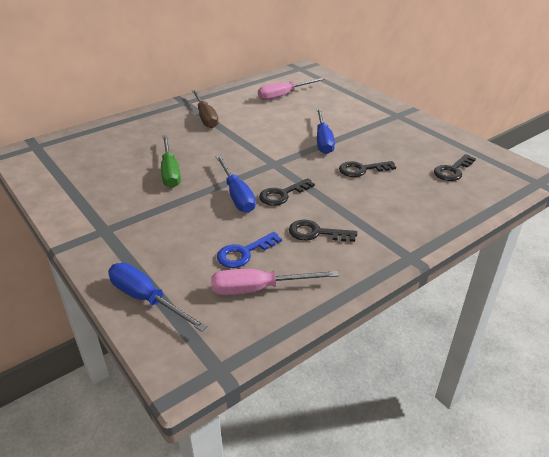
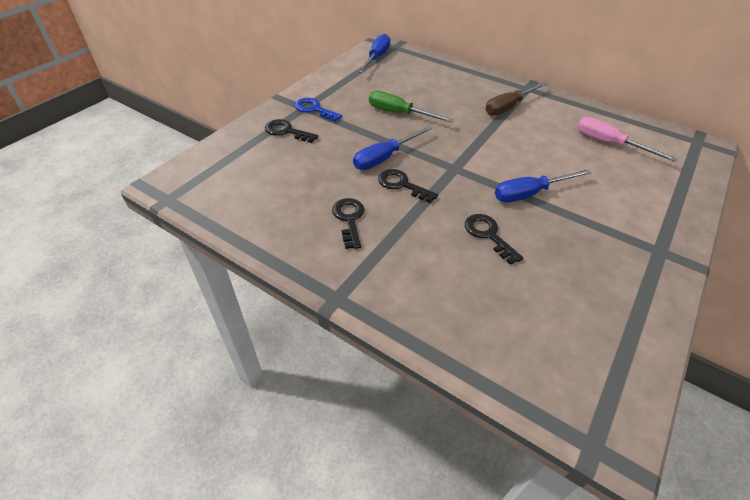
camera: 70 degrees right, 10 degrees up
(147, 299) = (233, 148): blue screwdriver -> blue screwdriver (376, 58)
(170, 172) = (399, 113): green screwdriver -> green screwdriver turned 60 degrees clockwise
(244, 253) = (302, 181): blue key -> blue key (314, 109)
(259, 289) = (258, 200): pink screwdriver -> none
(452, 170) = (549, 326): black key -> black key (287, 131)

